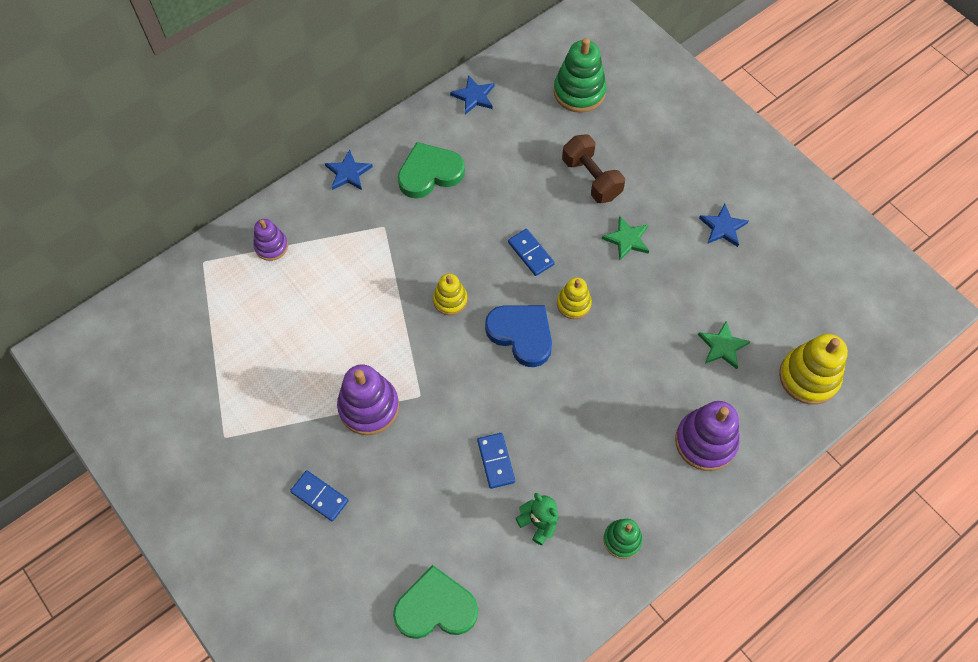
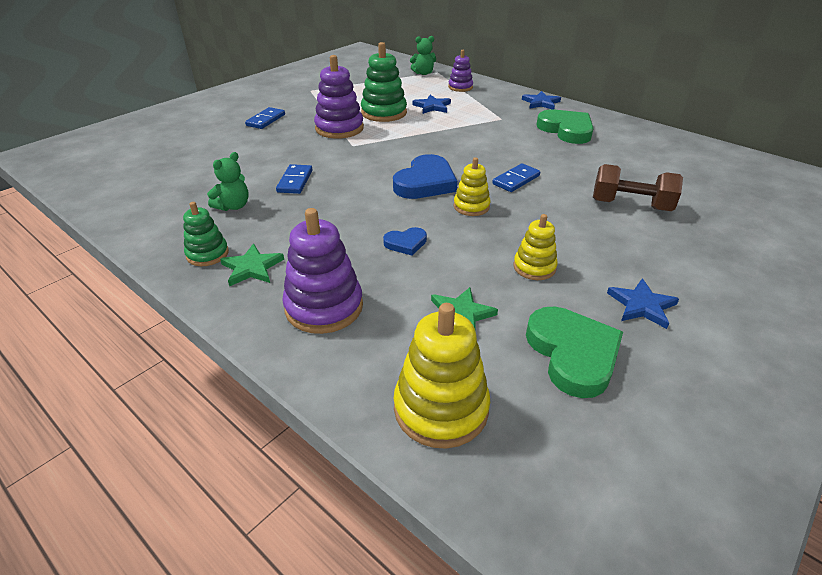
camera: 80 degrees right, 25 degrees down
(203, 280) = (423, 73): none -> green teddy bear
(435, 607) = (166, 168): green heart -> green heart (572, 354)
(450, 300) = (446, 149): yellow stacking toy -> yellow stacking toy (534, 267)
(474, 96) = (666, 140): blue star -> blue star (432, 106)
(496, 461) = (295, 181): blue domino -> blue domino turned 60 degrees counterclockwise
(579, 92) = (734, 190): green stacking toy -> green stacking toy (384, 113)
(591, 178) = (630, 205): brown dumbbell -> brown dumbbell turned 60 degrees clockwise
(626, 369) = (406, 243): none -> blue heart
(627, 239) = (570, 233): green star -> green star (252, 268)

